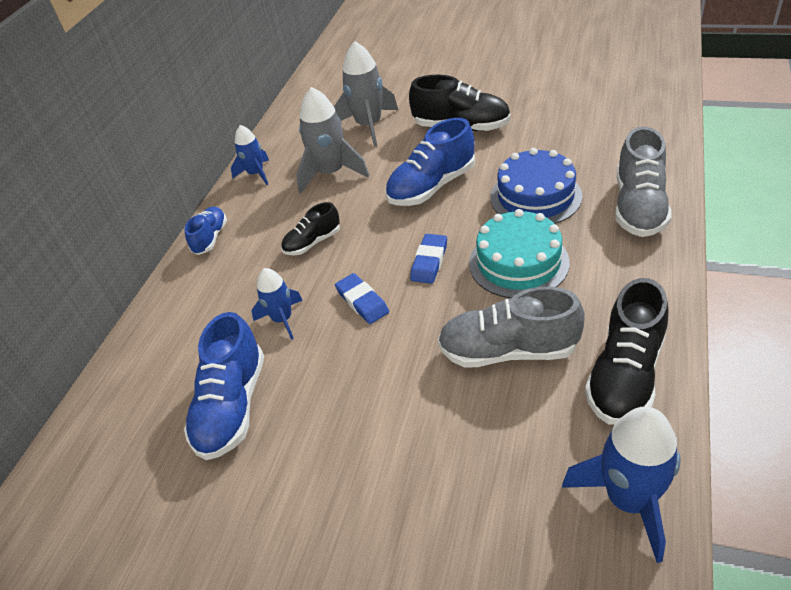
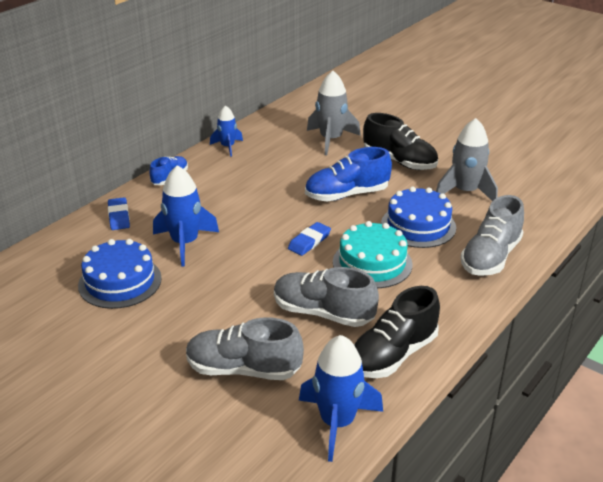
camera: 15 degrees right, 10 degrees down
(232, 406) = (120, 282): blue shoe -> blue cake
(282, 319) = (185, 243): blue rocket -> blue rocket, size x1.64
(312, 242) = (237, 203): black shoe -> none
(331, 173) = (281, 163): grey rocket -> grey rocket (465, 192)
(362, 301) = (245, 250): blue eraser -> blue eraser (119, 216)
(466, 471) = (243, 369): none -> grey shoe

